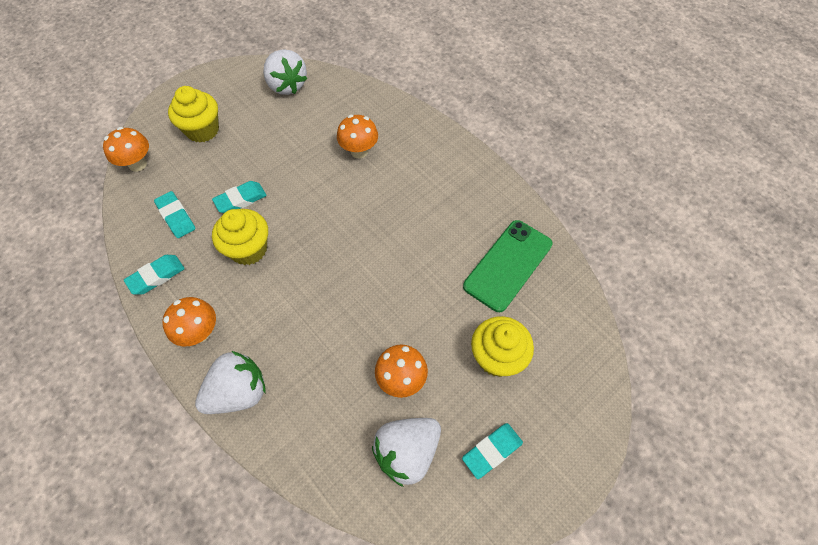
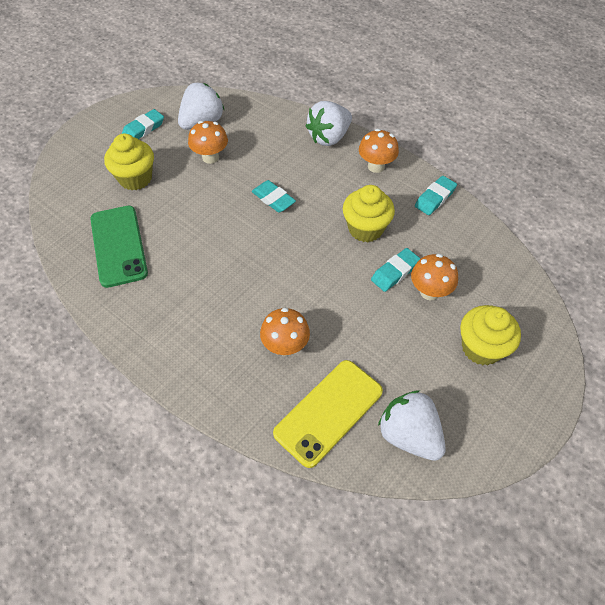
camera: 170 degrees right, 5 degrees down
(137, 164) = (525, 295): orange mushroom -> orange mushroom (429, 292)
(176, 217) = (449, 248): turquoise eraser -> turquoise eraser (273, 199)
(338, 104) = (328, 412): none -> yellow phone
(508, 265) = (118, 246): green phone -> green phone turned 45 degrees counterclockwise

